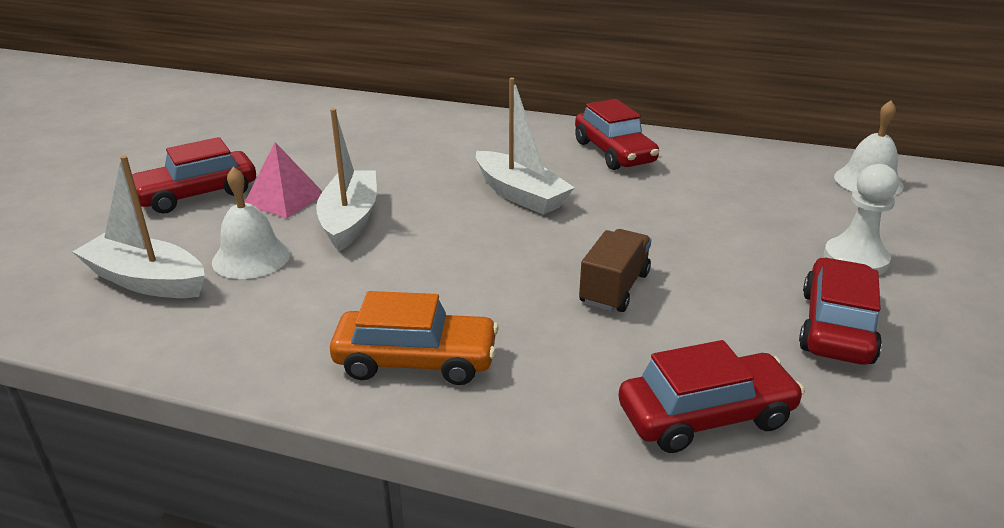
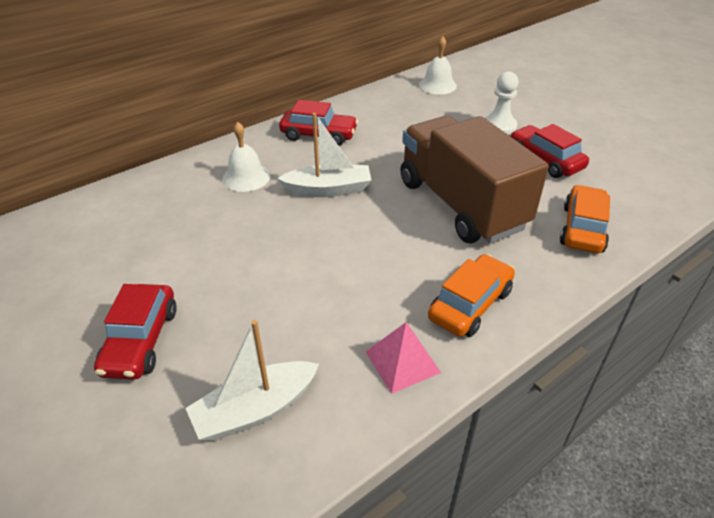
camera: 55 degrees left, 10 degrees up
(251, 257) = (280, 339): white bell -> white bell (246, 177)
(284, 199) = (210, 293): pink pyramid -> pink pyramid (402, 362)
(350, 220) = (280, 272): white boat -> none
(614, 288) = (461, 204): brown truck -> brown truck, size x2.36
(705, 416) = (582, 229): red car -> orange car

